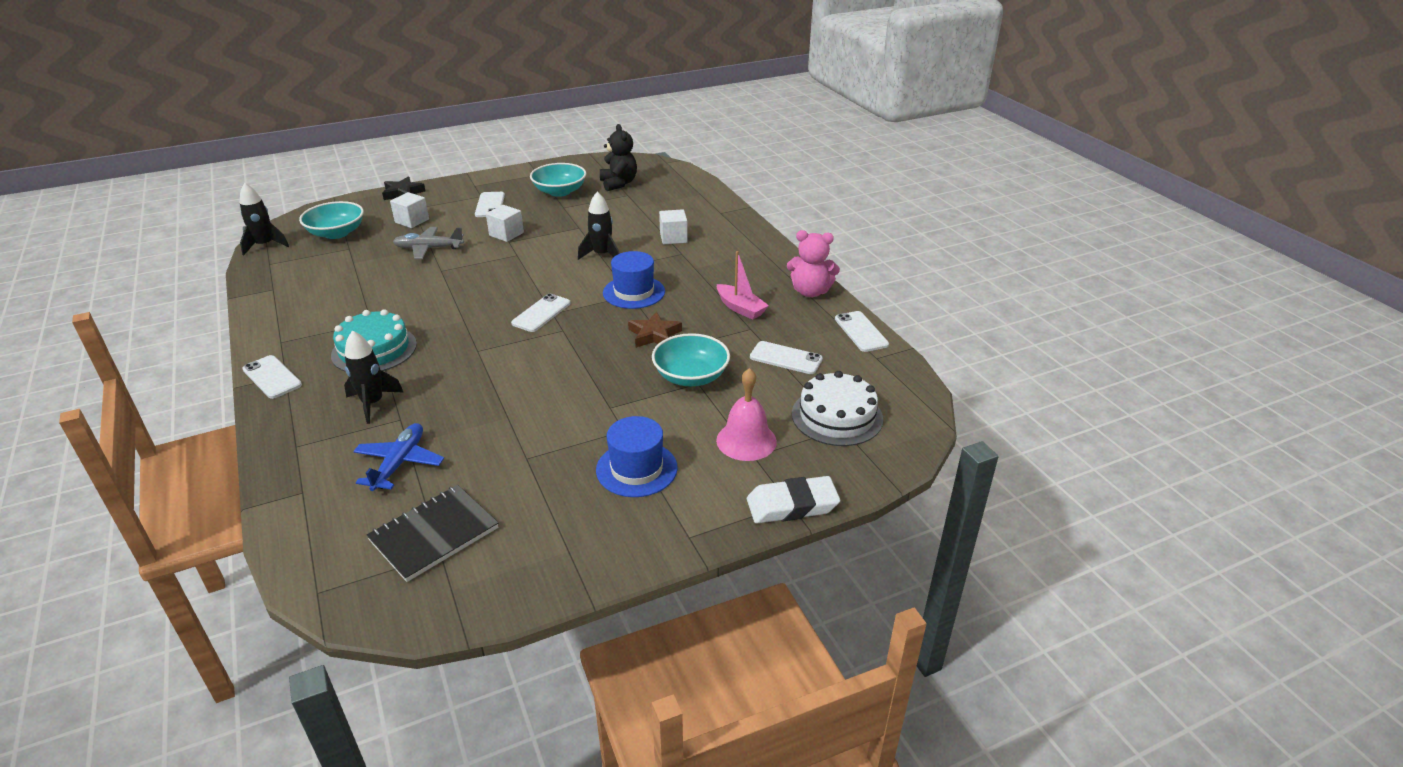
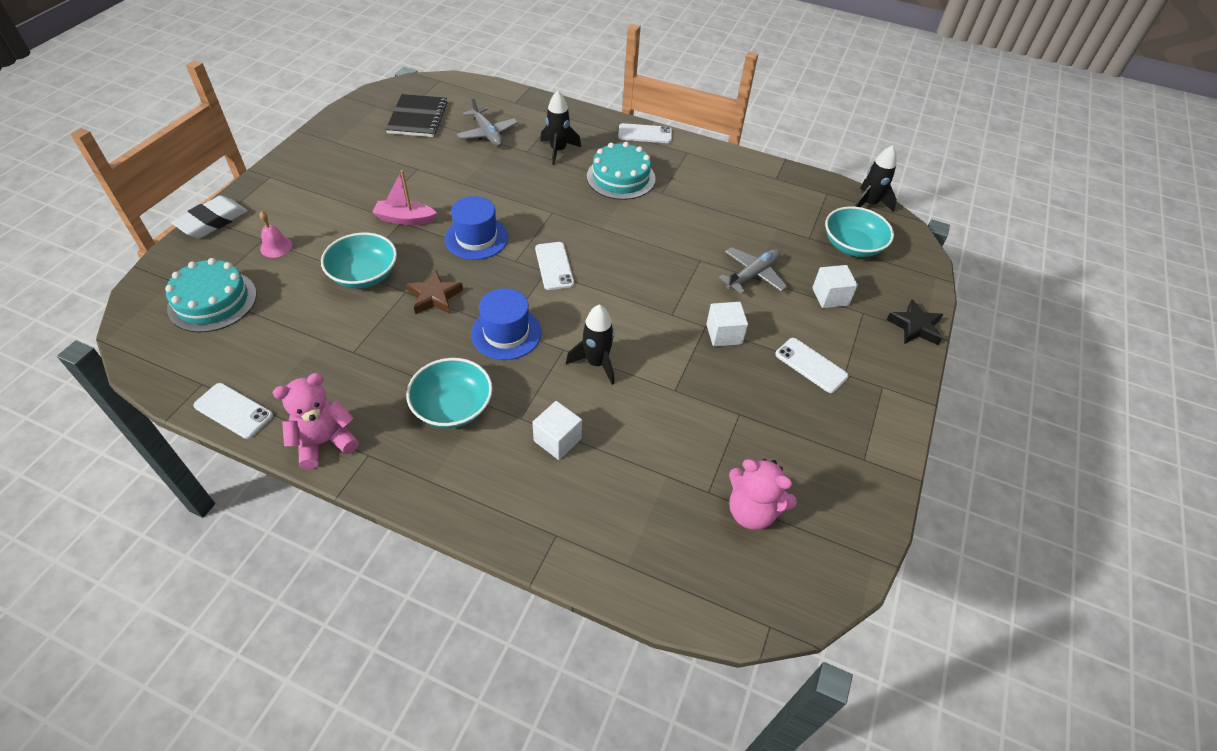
camera: 135 degrees right, 15 degrees up
(399, 463) = (487, 133): blue plane -> grey plane
(559, 191) = (787, 441): turquoise bowl -> turquoise bowl (453, 407)
(618, 183) = (752, 511): black teddy bear -> pink teddy bear
(636, 469) = (339, 194): blue hat -> blue hat (476, 238)
(740, 308) = (383, 372): pink boat -> pink boat (405, 219)
(746, 440) = (276, 247): pink bell -> pink bell, size x0.61
(786, 358) = (293, 335): white phone -> none
(837, 416) = (212, 301): white cake -> turquoise cake

